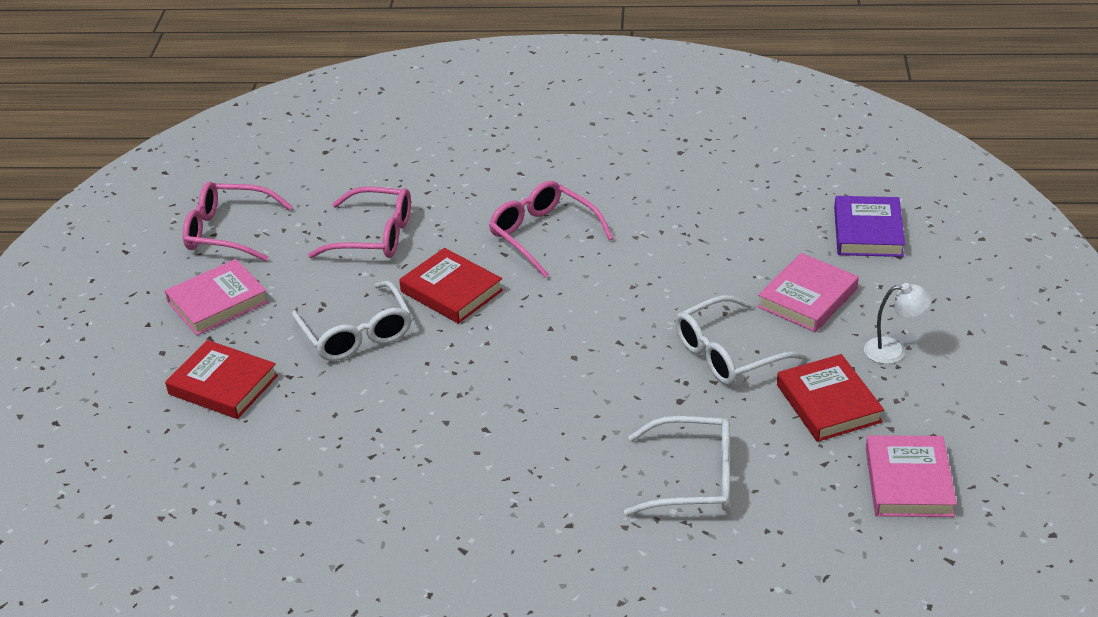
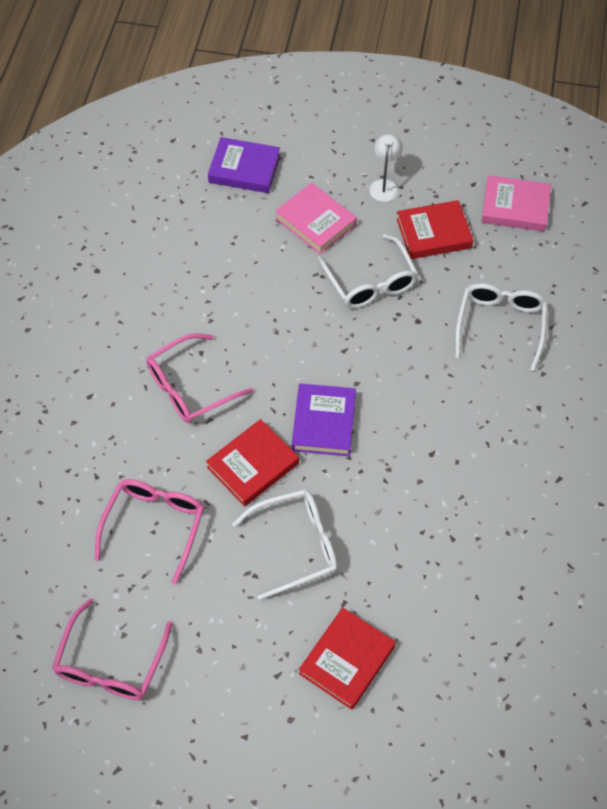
camera: 85 degrees left, 20 degrees up
(218, 302) = (225, 669): pink book -> none
(514, 336) = (324, 423): none -> purple book

